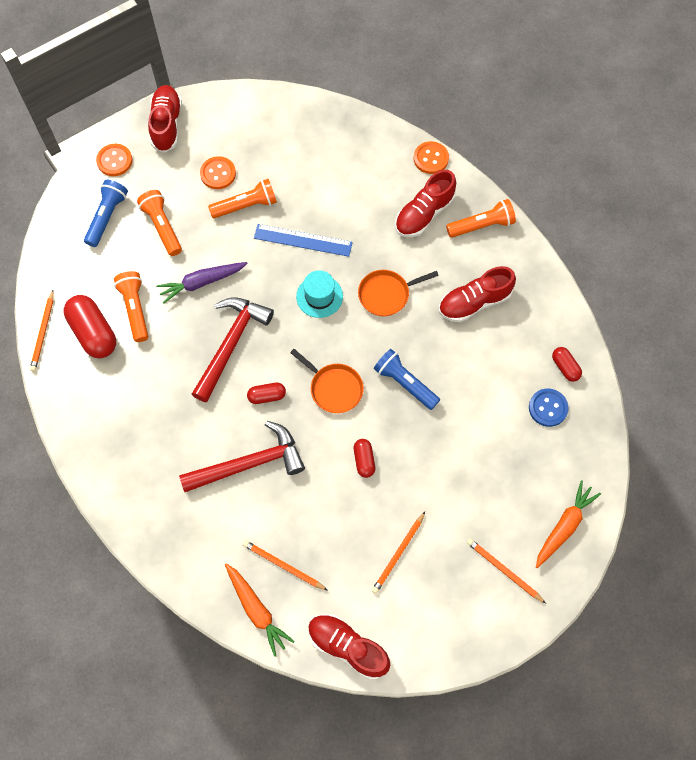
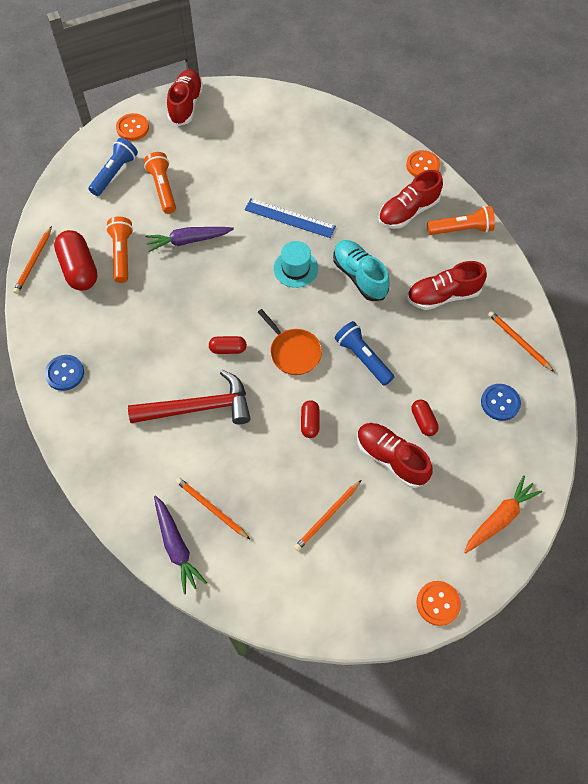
camera: 10 degrees right, 5 degrees down
(105, 450) = (65, 373): none -> blue button
(218, 174) = (223, 151): orange button -> orange button (438, 603)
(231, 344) = (204, 297): red hammer -> none
(246, 206) = (243, 181): orange flashlight -> none
(256, 610) = (176, 546): orange carrot -> purple carrot
(347, 647) = (259, 599): red shoe -> red shoe (391, 458)
(386, 294) = (359, 276): orange pan -> turquoise shoe
(504, 570) = (431, 551): orange pencil -> orange pencil (518, 341)
(565, 367) = (523, 368): red capsule -> red capsule (423, 421)

